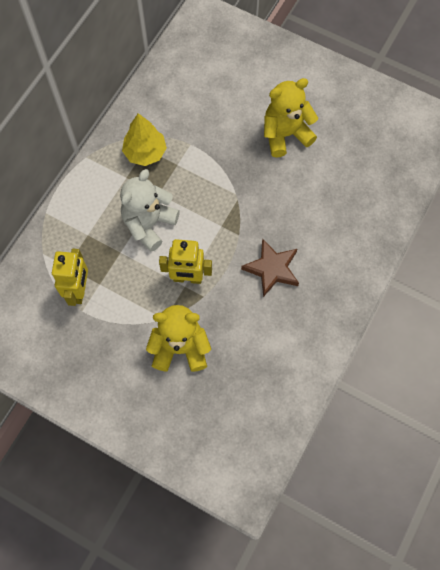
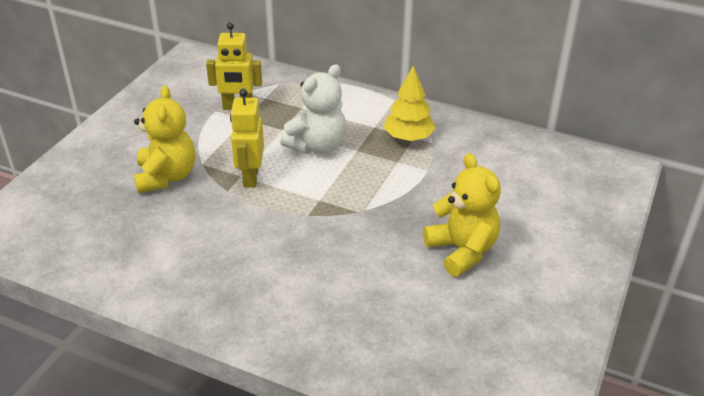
camera: 85 degrees right, 30 degrees down
(149, 224) = (317, 146): white teddy bear -> white teddy bear turned 105 degrees clockwise
(272, 269) = (262, 245): brown star -> none

